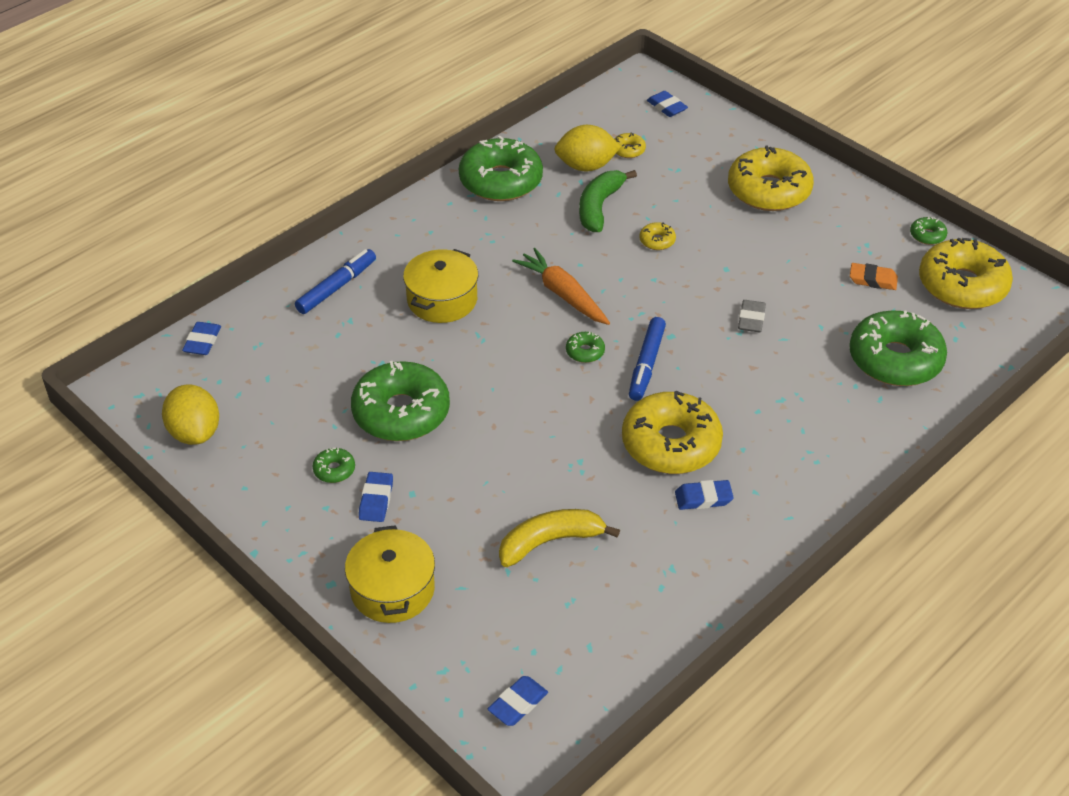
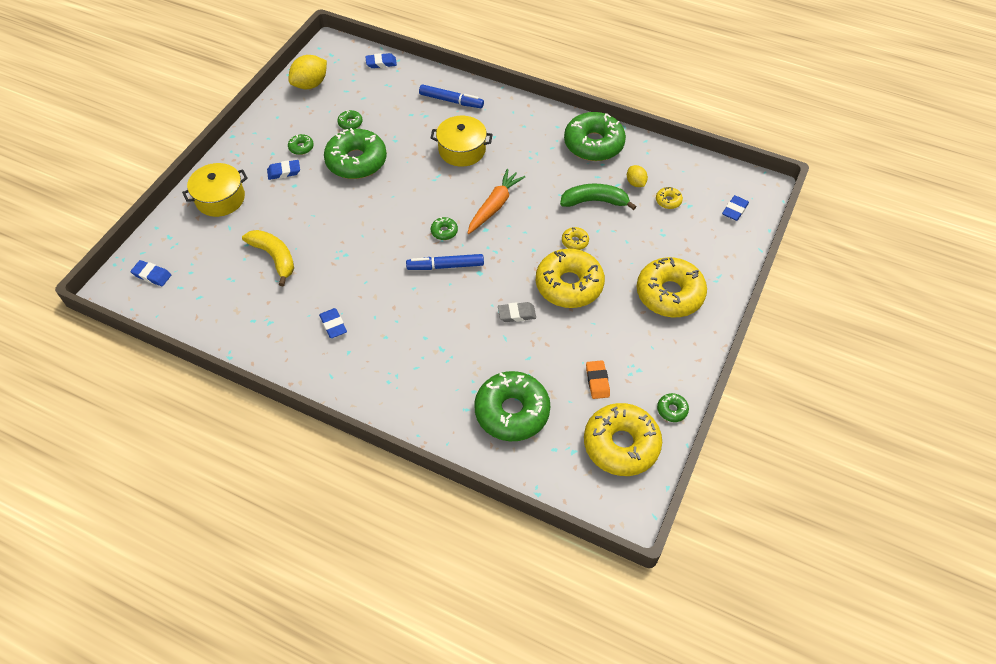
camera: 70 degrees right, 10 degrees up
(315, 403) = (350, 123): none -> green donut
(586, 166) = (635, 183): yellow lemon -> yellow lemon, size x0.57
(671, 444) = (376, 296): yellow donut -> yellow donut (569, 285)

